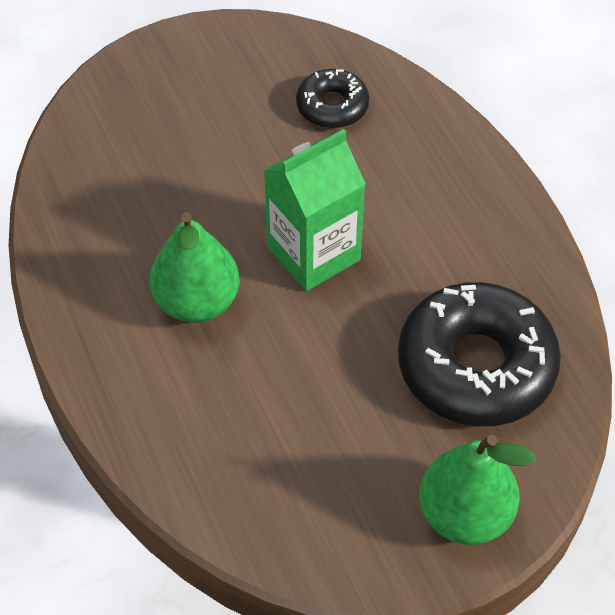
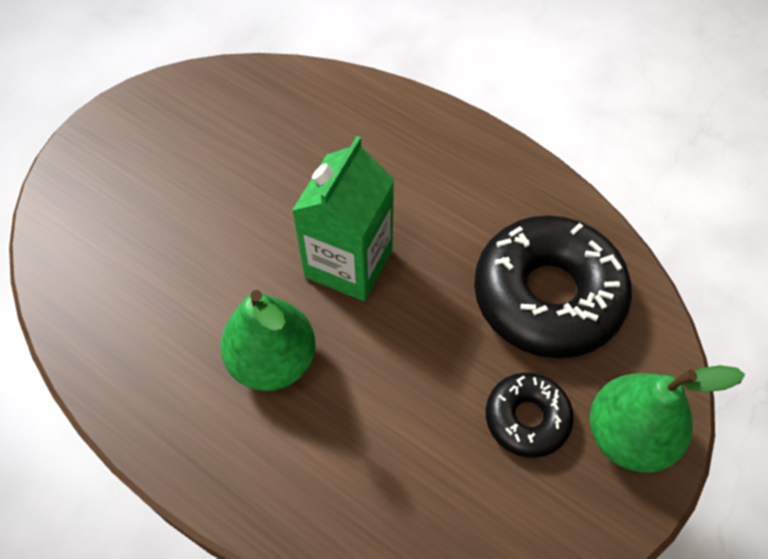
camera: 30 degrees left, 5 degrees up
(332, 106) = (280, 124): black donut -> black donut (527, 418)

